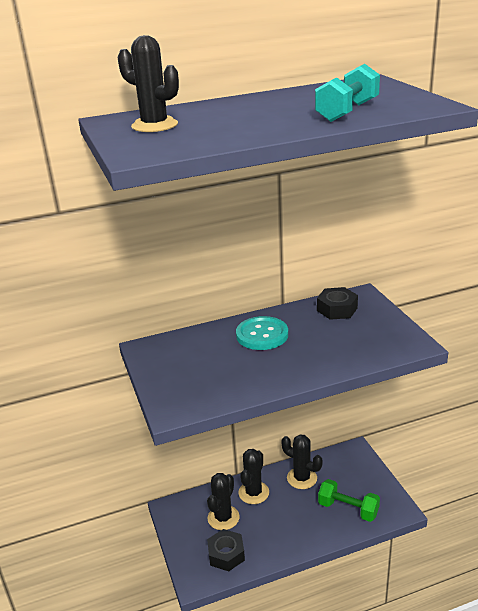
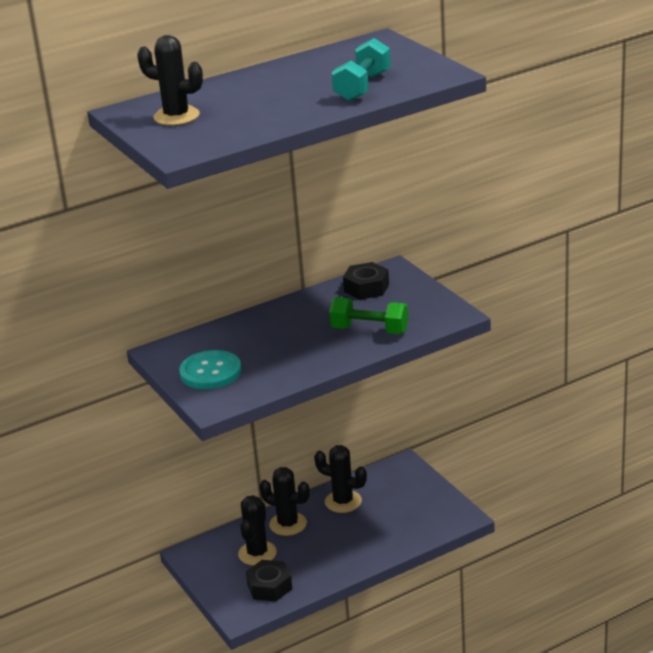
camera: 10 degrees left, 0 degrees up
(253, 493) = (288, 524): black cactus -> black cactus turned 75 degrees counterclockwise
(262, 335) = (288, 323): turquoise button -> turquoise button (210, 372)
(348, 509) = (403, 524): green dumbbell -> green dumbbell (369, 330)

